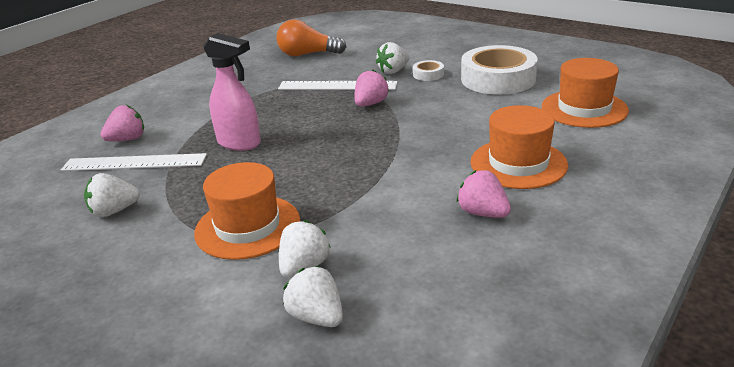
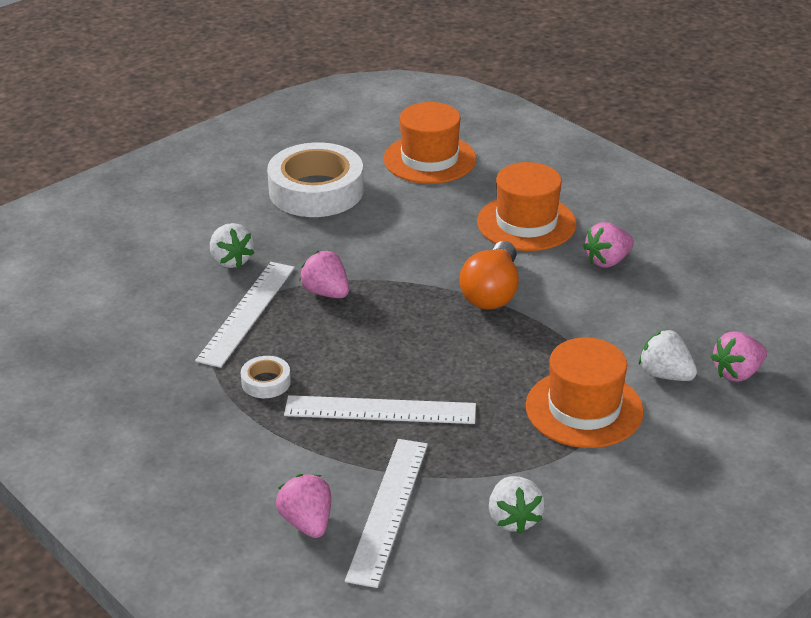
camera: 80 degrees left, 5 degrees up
(239, 143) = (380, 410): pink spray bottle -> white ruler
(307, 54) = (97, 329): orange light bulb -> orange light bulb (492, 292)
(316, 317) = (737, 373): white strawberry -> pink strawberry
(428, 74) = (264, 236): white tape -> white tape (266, 382)

